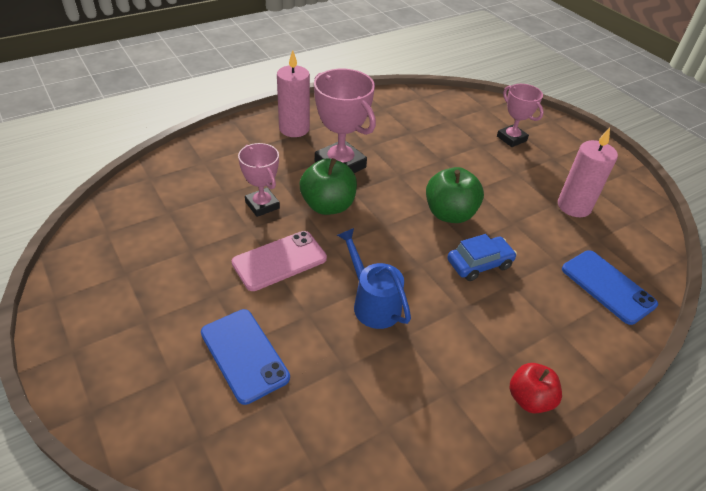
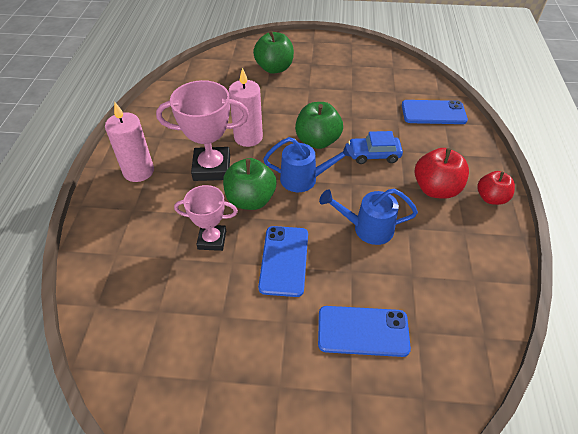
camera: 50 degrees left, 5 degrees up
(279, 261) = (284, 260): pink phone -> blue phone
(389, 228) = (304, 179): none -> blue watering can
(479, 264) = (374, 155): blue car -> blue car turned 105 degrees counterclockwise
(487, 338) = (436, 189): none -> red apple
(511, 138) = (274, 68): pink trophy -> green apple
(574, 206) = (360, 83): pink candle -> pink candle (248, 137)

